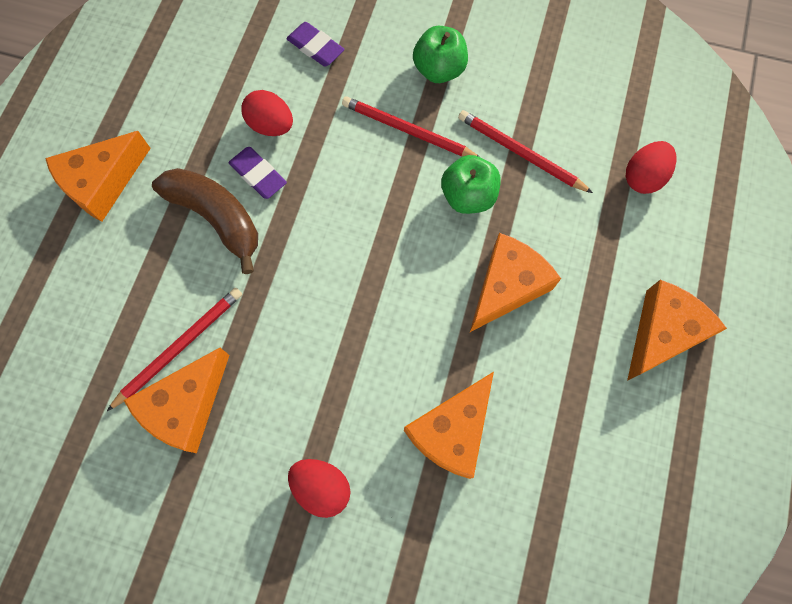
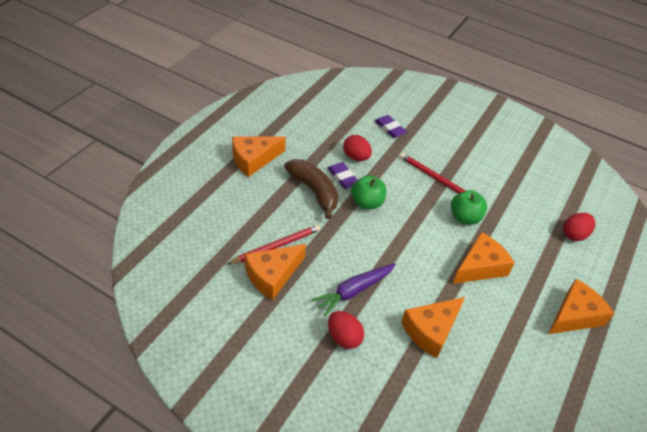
camera: 10 degrees right, 25 degrees down
(320, 395) = (354, 291): none -> purple carrot
(439, 70) = (459, 155): green apple -> green apple (367, 203)
(520, 153) = (500, 205): red pencil -> none

